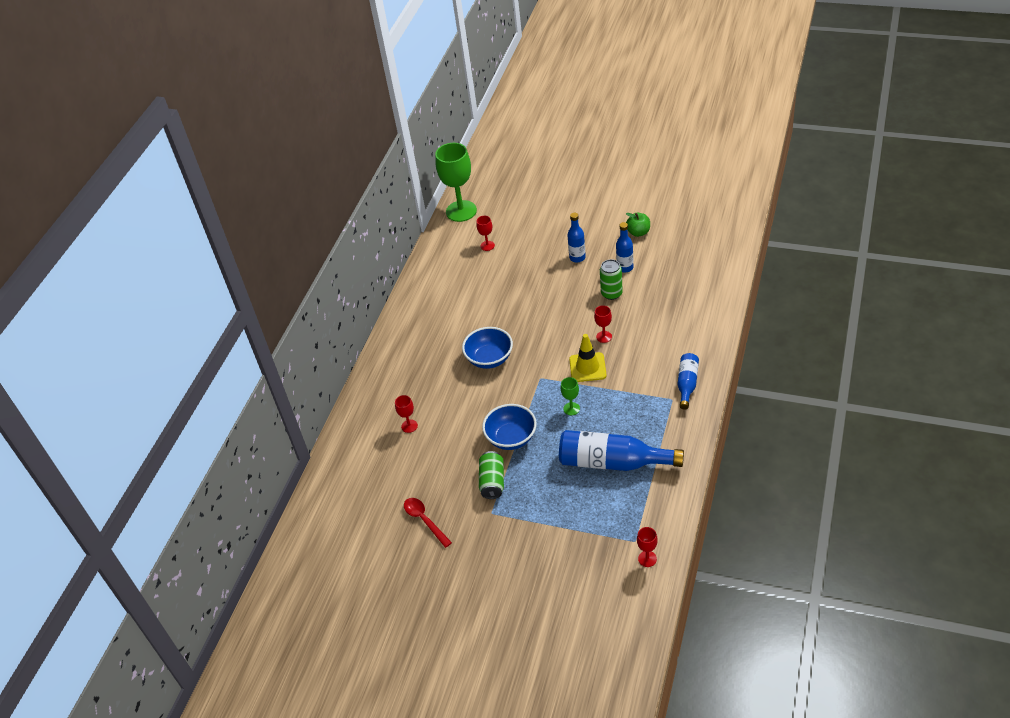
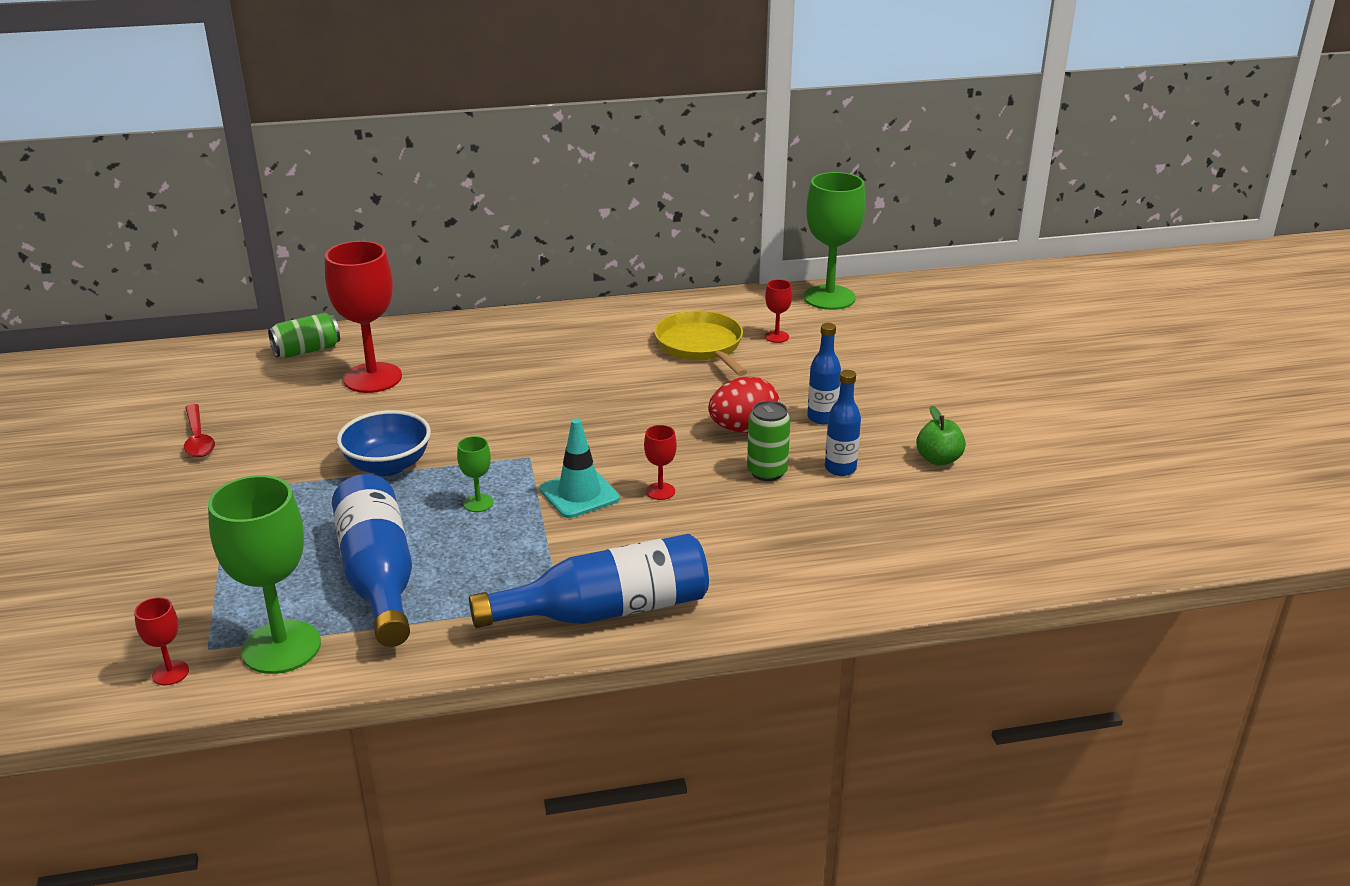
camera: 55 degrees right, 15 degrees down
(409, 426) = (372, 378): red goblet -> red goblet, size x2.24
(424, 520) = (198, 439): red spoon -> red spoon turned 135 degrees clockwise
(475, 278) = (701, 345): none -> yellow pan
(489, 359) = (541, 403): blue bowl -> none
(492, 482) = (292, 473): green can -> green can (307, 350)
(568, 289) = (743, 429): none -> red egg
(587, 367) = (579, 494): yellow traffic cone -> turquoise traffic cone
(650, 511) = (281, 647): none -> green goblet
(687, 384) = (605, 610): blue bottle -> blue bottle, size x1.81

